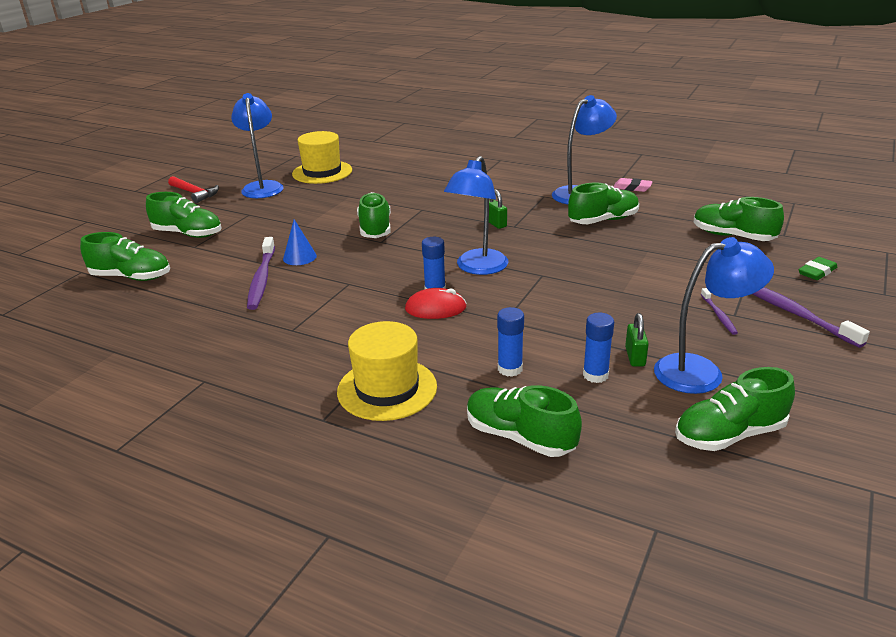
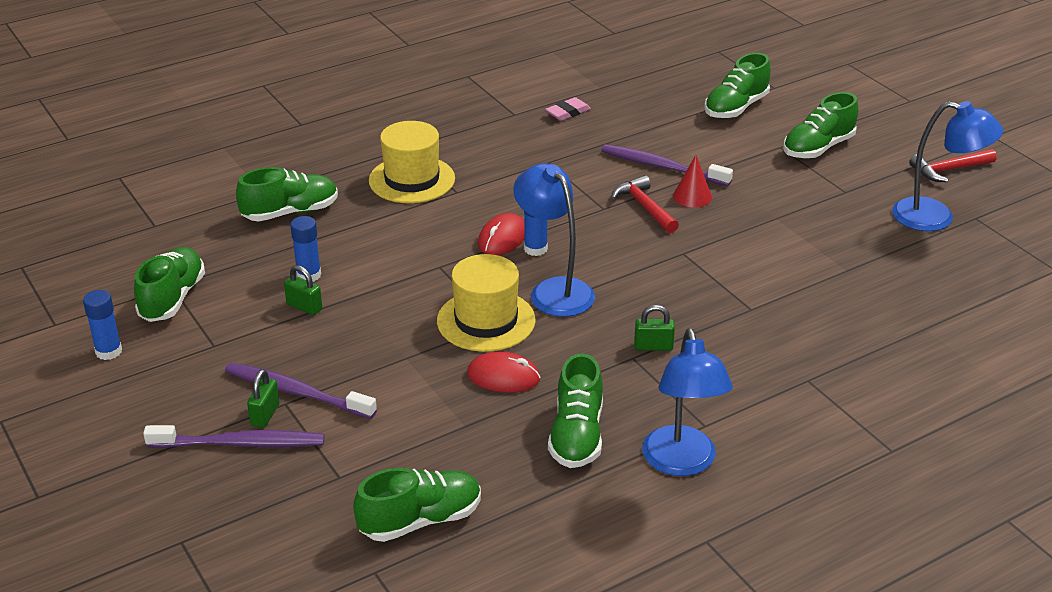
camera: 120 degrees right, 5 degrees up
(299, 257) = (692, 196): blue cone -> red cone
(322, 172) = (960, 273): yellow hat -> yellow hat (486, 320)
(332, 269) = (645, 207): none -> red hammer
(375, 229) = (722, 259): green shoe -> none
(510, 369) = (368, 239): blue glue stick -> blue glue stick (108, 351)
(589, 254) = (503, 377): none -> red mouse
(632, 188) = (656, 526): pink eraser -> pink eraser (568, 112)
(701, 371) = (244, 329): blue lamp -> none
(718, 315) = (296, 392): purple toothbrush -> purple toothbrush, size x1.87
(756, 316) = (265, 414): none -> green padlock
(817, 272) = (274, 525): green eraser -> none

